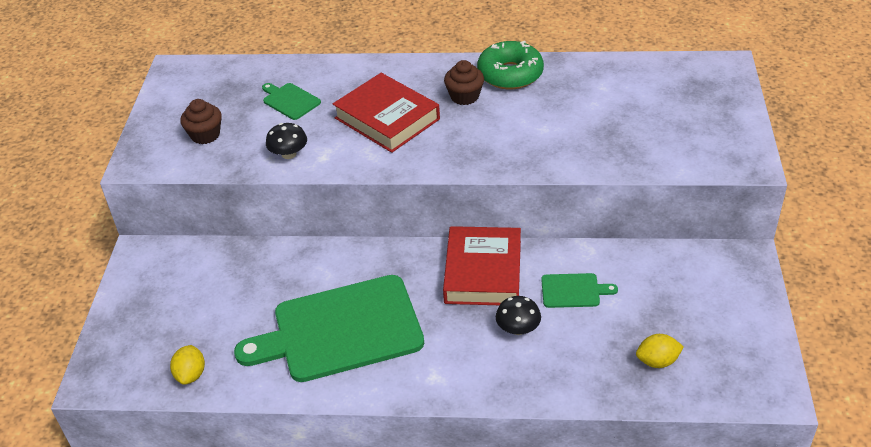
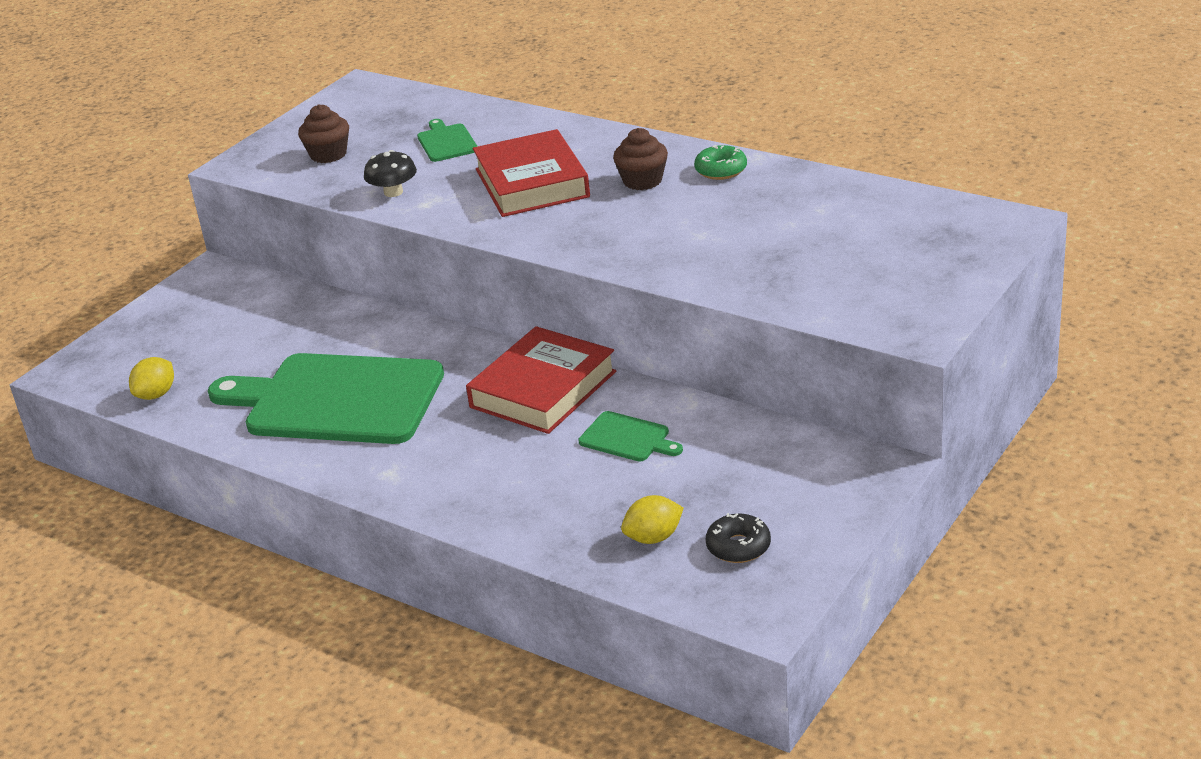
camera: 30 degrees right, 10 degrees down
(510, 74) = (721, 170): green donut -> green donut, size x0.57
(518, 328) = (526, 456): black mushroom -> none
(657, 361) = (653, 538): yellow lemon -> yellow lemon turned 45 degrees counterclockwise
(715, 348) = (738, 547): none -> black donut

